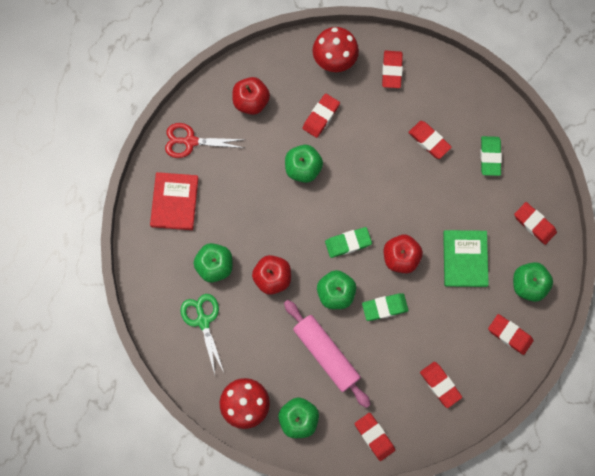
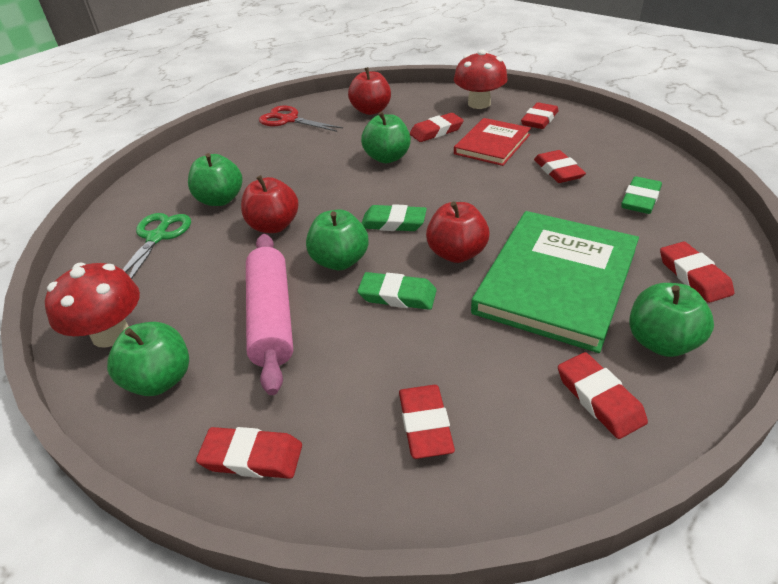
camera: 30 degrees right, 35 degrees down
(174, 202) = (232, 149): red book -> red book (492, 144)
(374, 437) = (252, 457): red eraser -> red eraser turned 75 degrees counterclockwise
(465, 259) = (556, 281): green book -> green book, size x1.68

